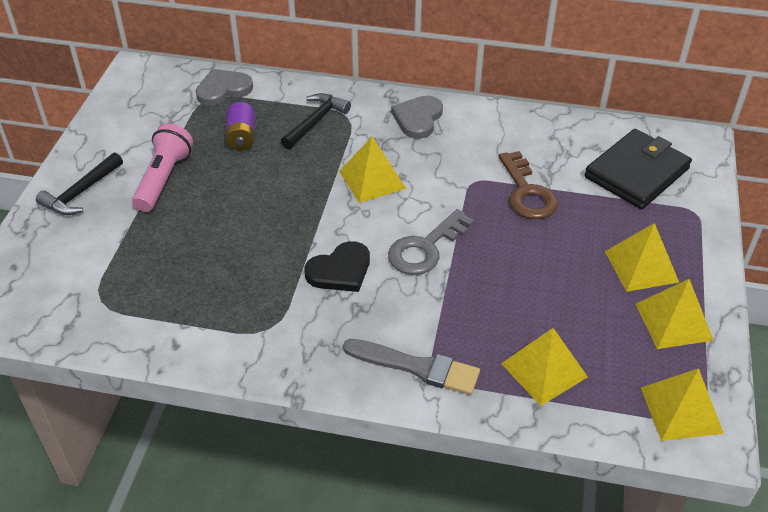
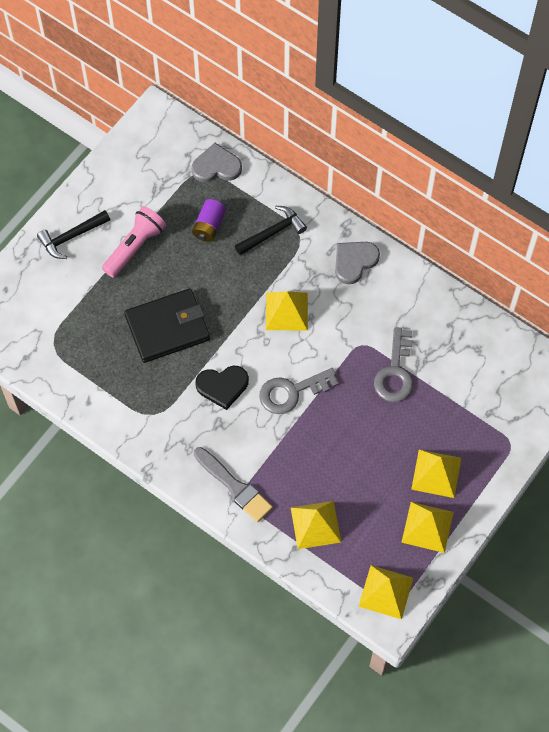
camera: 25 degrees right, 20 degrees up
(527, 192) = (395, 372): brown key -> grey key
(636, 173) = (492, 388): black wallet -> black wallet (167, 327)

